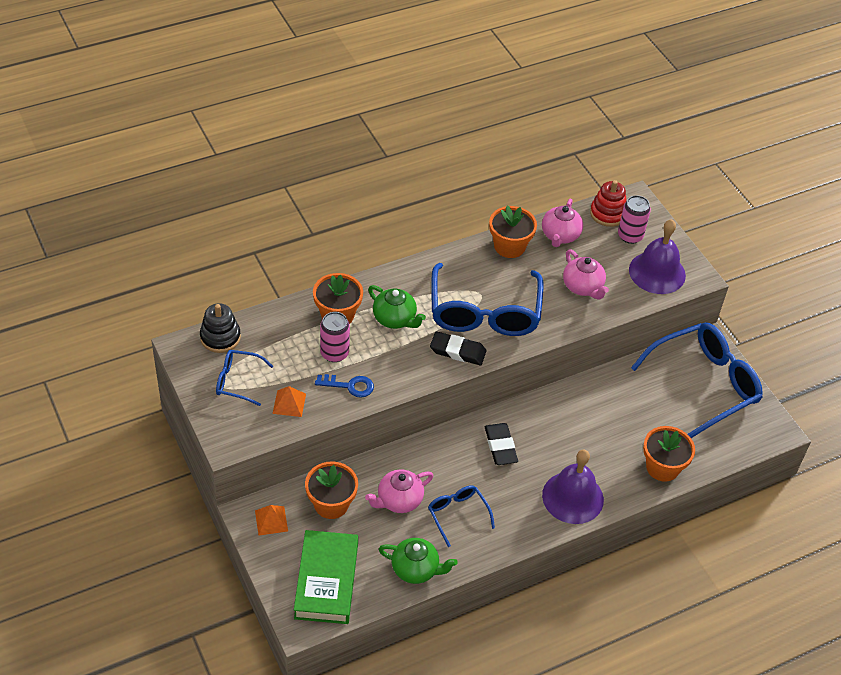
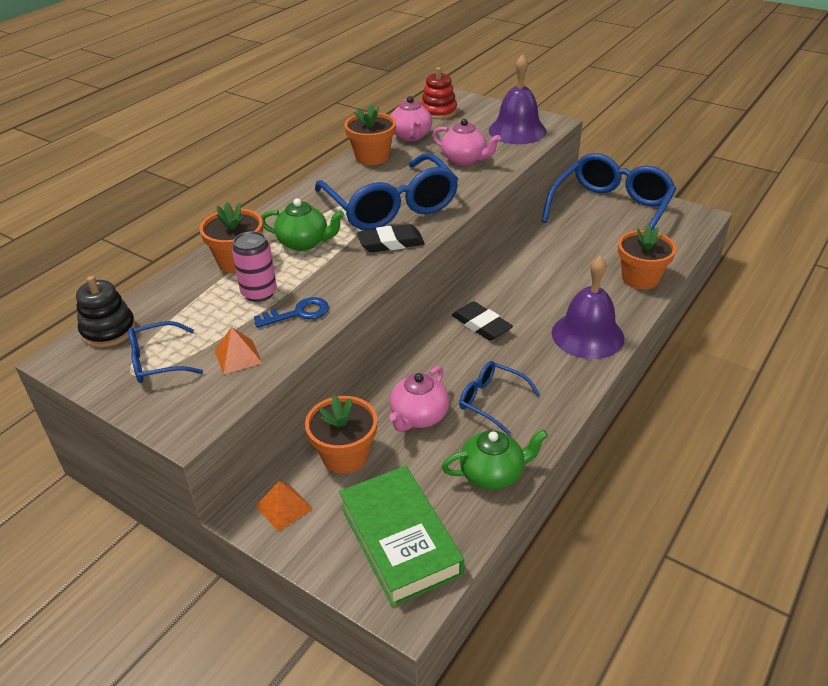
camera: 25 degrees left, 10 degrees down
(630, 236) = (471, 118): pink can -> none

